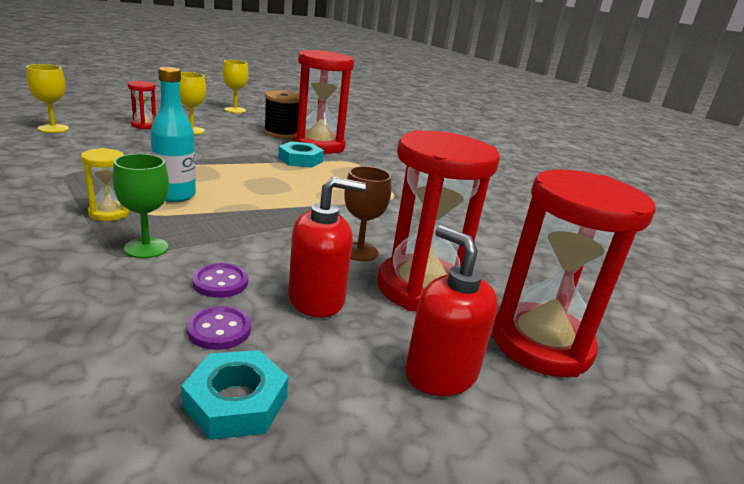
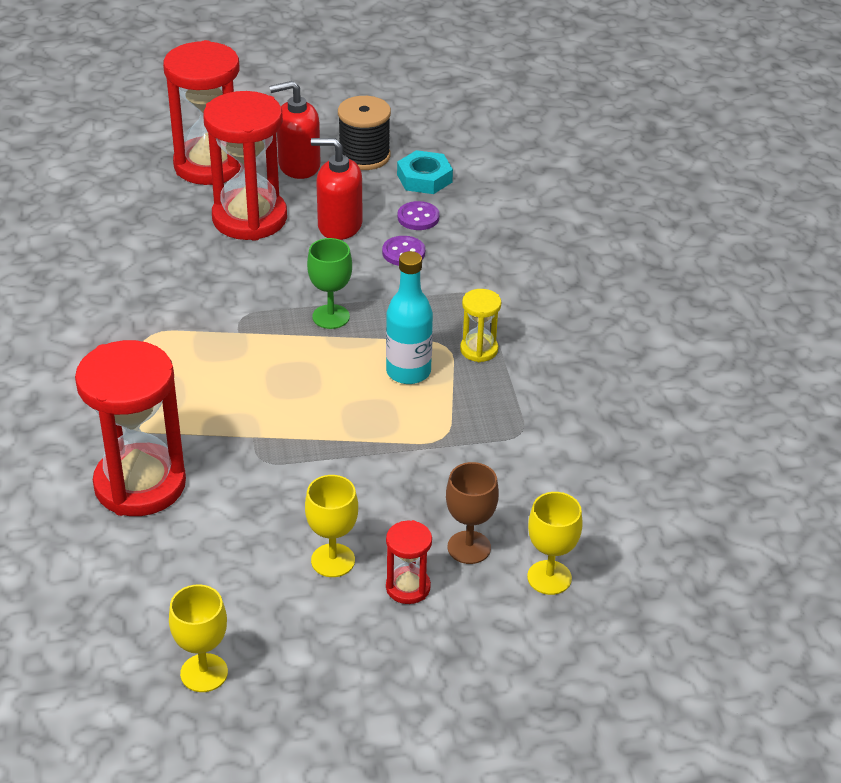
camera: 150 degrees left, 15 degrees up
(146, 248) = (451, 297): green goblet -> green goblet (331, 317)
(282, 133) = (174, 540): black spool -> black spool (364, 156)
(300, 160) = (206, 439): turquoise nut -> none
(359, 252) = (267, 262): brown goblet -> brown goblet (469, 547)
(440, 373) = (299, 166): red soap dispenser -> red soap dispenser turned 90 degrees clockwise

